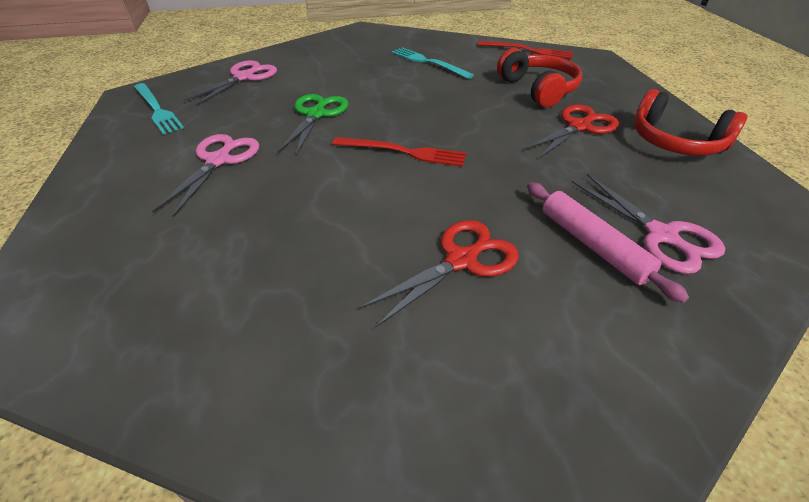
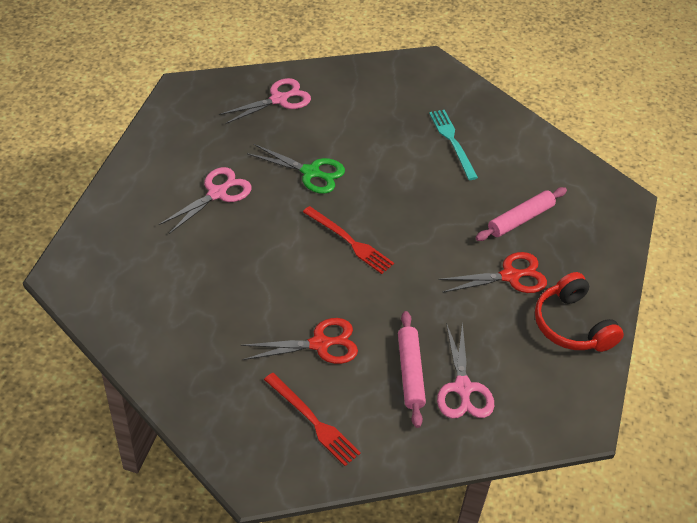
camera: 25 degrees right, 5 degrees up
(157, 109) = (195, 116): turquoise fork -> none
(316, 114) = (311, 172): green scissors -> green scissors turned 75 degrees clockwise
(528, 50) = (566, 162): red fork -> red fork (313, 421)
(538, 89) = (520, 219): red headphones -> pink rolling pin

